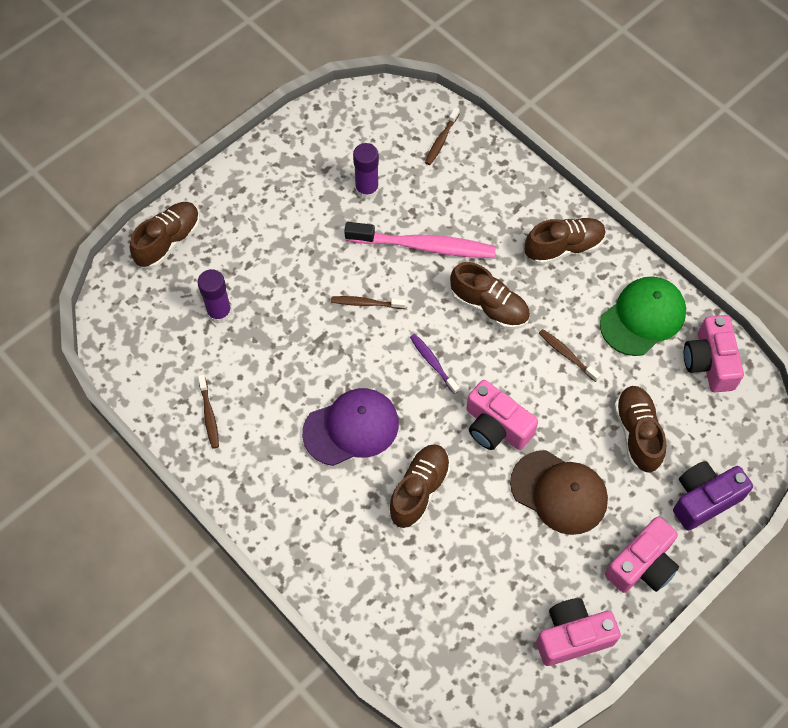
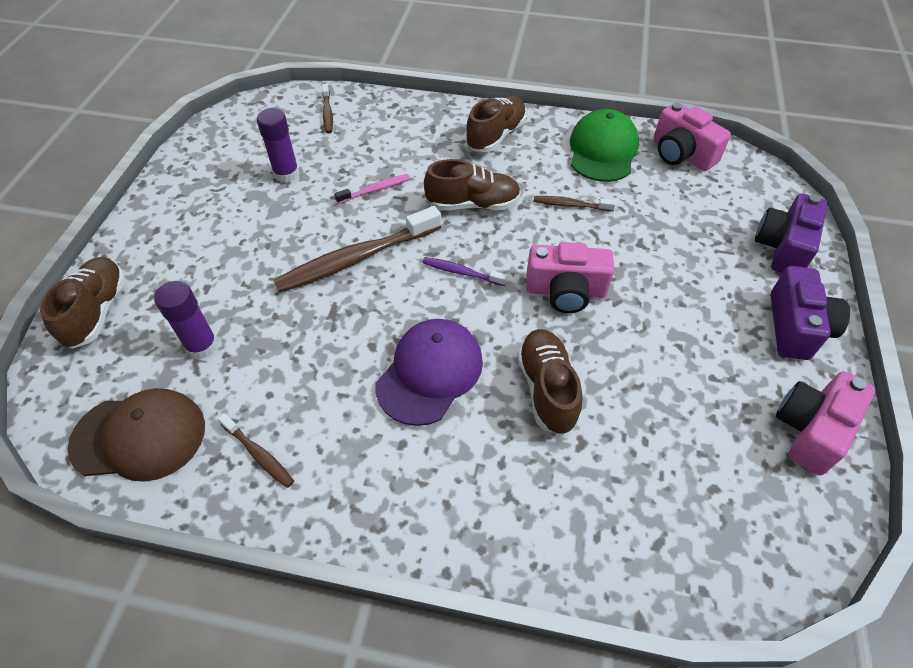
camera: 35 degrees left, 10 degrees down
(366, 303) = (356, 258): brown toothbrush -> brown toothbrush, size x2.06
(424, 246) = (375, 189): pink toothbrush -> pink toothbrush, size x0.48
(559, 492) = (670, 311): brown cap -> brown cap (139, 436)
(637, 433) = (683, 230): brown shoe -> none
(642, 565) = (796, 327): pink camera -> purple camera

